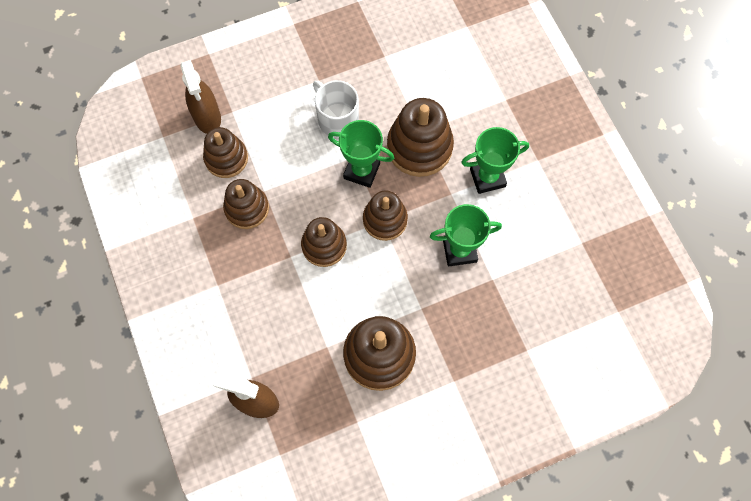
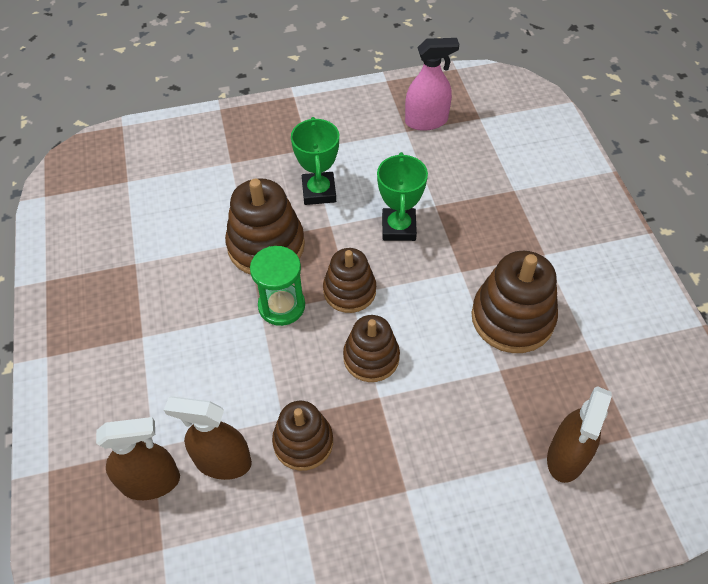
camera: 80 degrees left, 15 degrees down
(226, 158) = (223, 461): brown stacking toy -> brown spray bottle
(337, 119) = (204, 323): white mug -> none
(361, 171) = (281, 306): green trophy -> green hourglass
(600, 260) = (426, 121): none -> pink spray bottle

